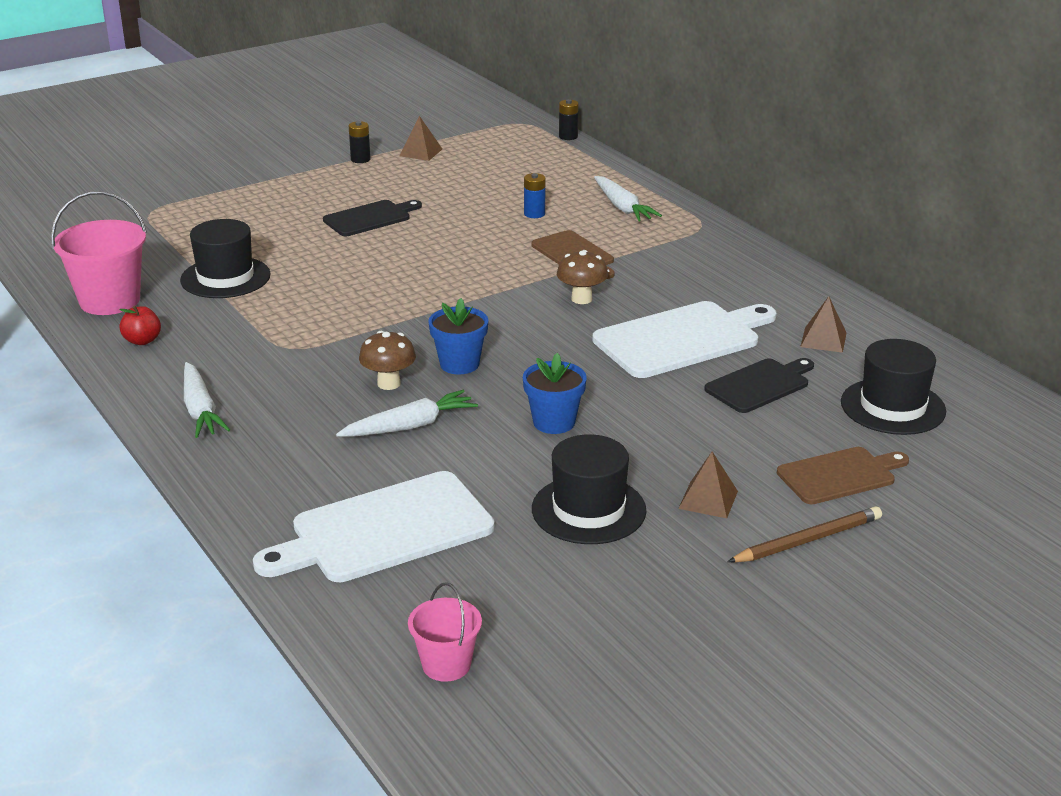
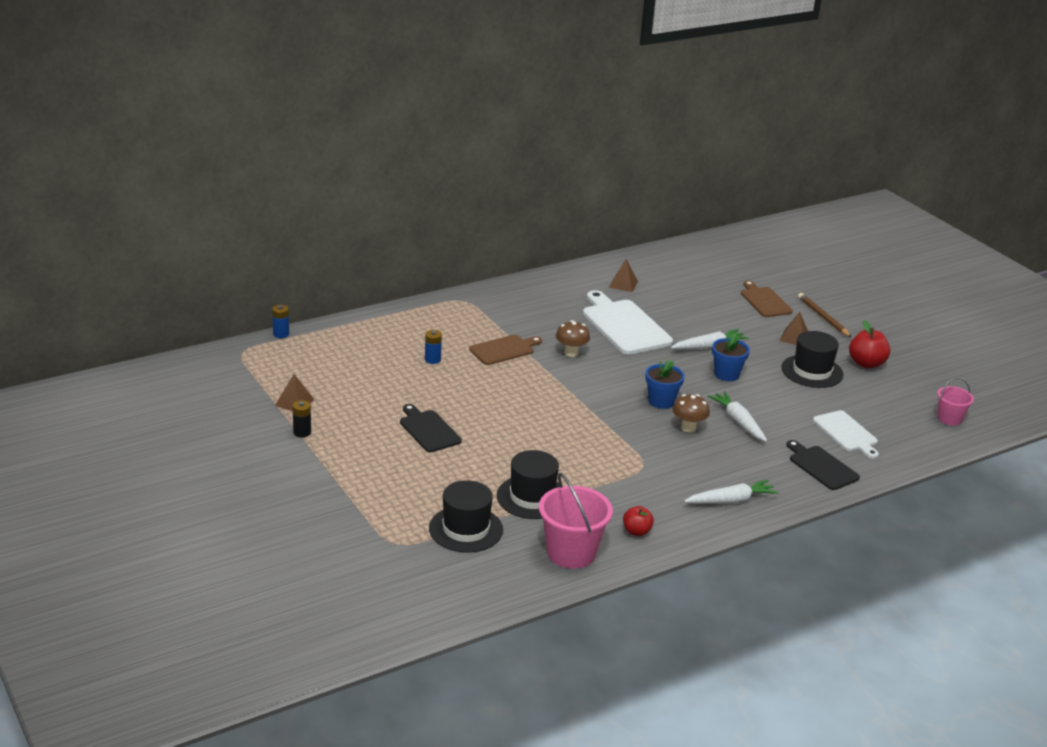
camera: 90 degrees left, 0 degrees up
(385, 530) = (846, 433): white cutting board -> white cutting board, size x0.61
(568, 136) = (281, 334): black battery -> blue battery
(622, 207) = (427, 325): white carrot -> white carrot (709, 346)
(637, 578) = (866, 363): none -> red apple
(760, 385) = (677, 309): black cutting board -> black cutting board (821, 467)
(893, 407) = (696, 277): black hat -> black hat (466, 529)

